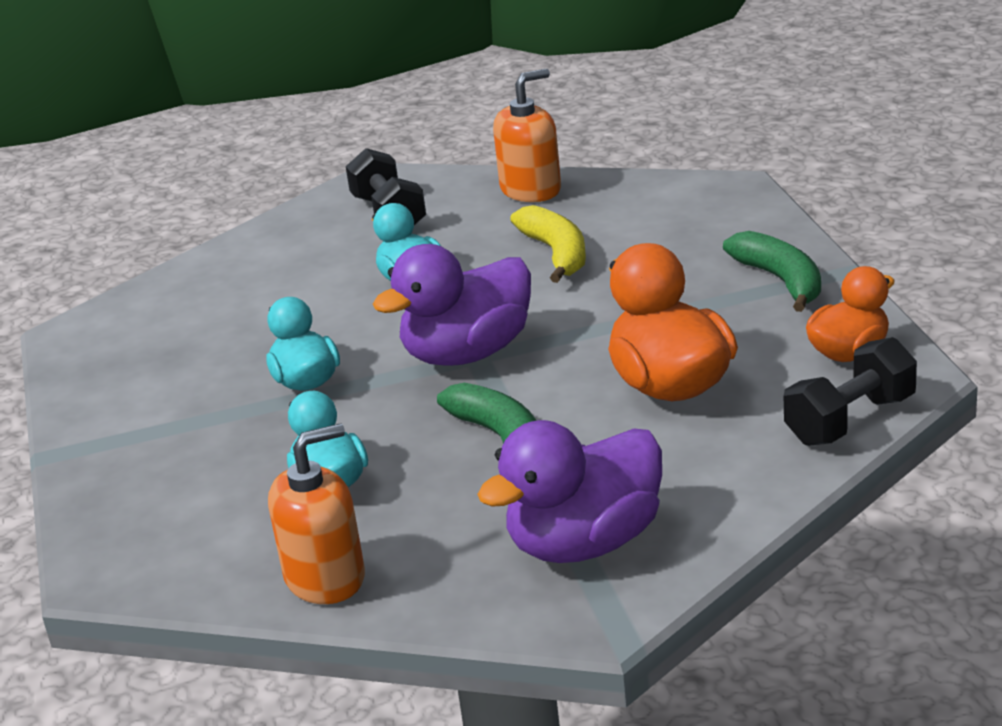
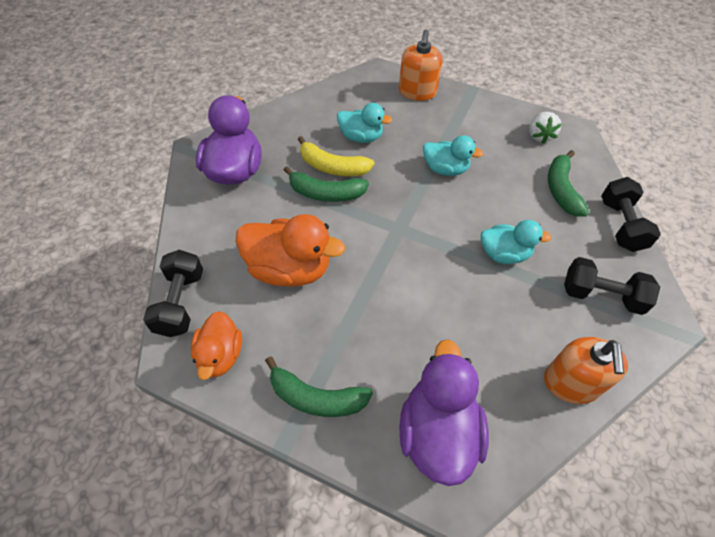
camera: 125 degrees right, 25 degrees up
(121, 351) = (539, 136): none -> white strawberry
(232, 294) = (561, 190): none -> green banana
(250, 242) = (621, 225): none -> black dumbbell
(325, 577) = (308, 109): orange soap dispenser -> orange soap dispenser (417, 92)
(467, 353) = (405, 226): purple duck -> purple duck (437, 432)
(556, 253) = (467, 328): yellow banana -> yellow banana (332, 167)

